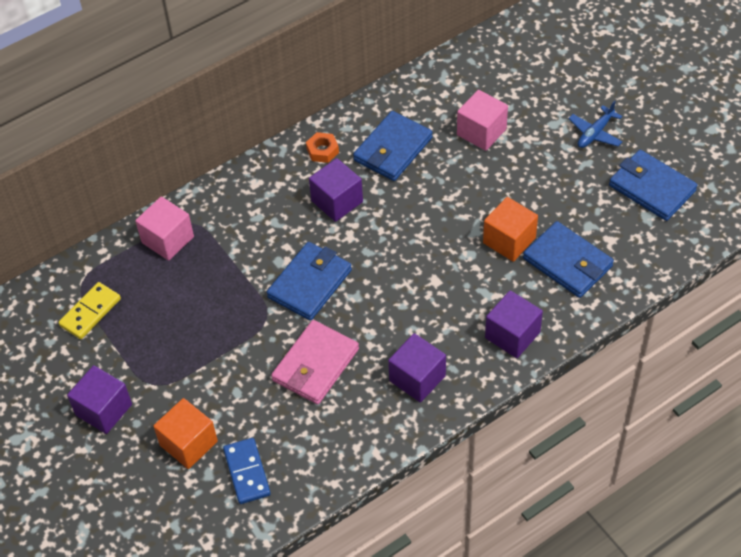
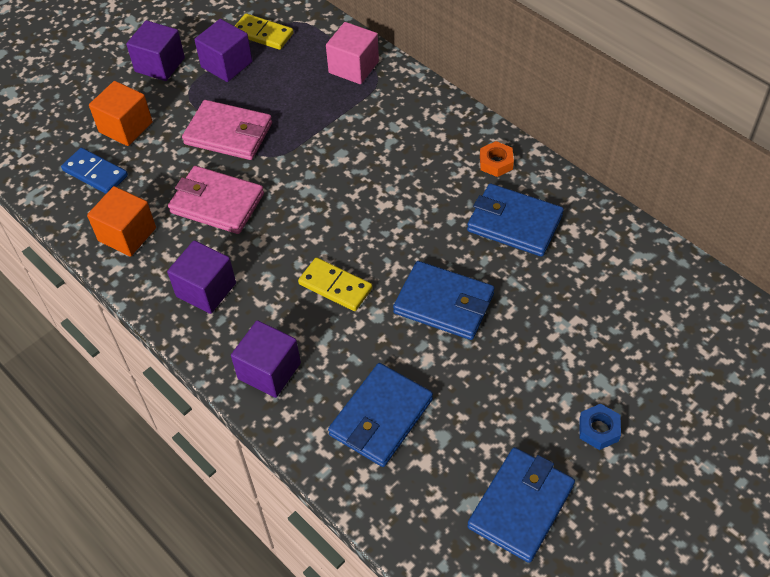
camera: 80 degrees right, 0 degrees up
(226, 351) = (228, 133): none -> pink wallet
(247, 472) = (95, 173): blue domino -> blue domino turned 60 degrees clockwise
(309, 284) = (316, 182): blue wallet -> blue wallet (444, 303)
(337, 201) = (428, 186): purple cube -> purple cube (226, 64)
(433, 280) = (335, 286): none -> yellow domino
(481, 132) = (564, 304): pink cube -> none
(509, 240) = (403, 352): orange cube -> orange cube (127, 234)
(595, 133) = (598, 429): blue plane -> blue nut

